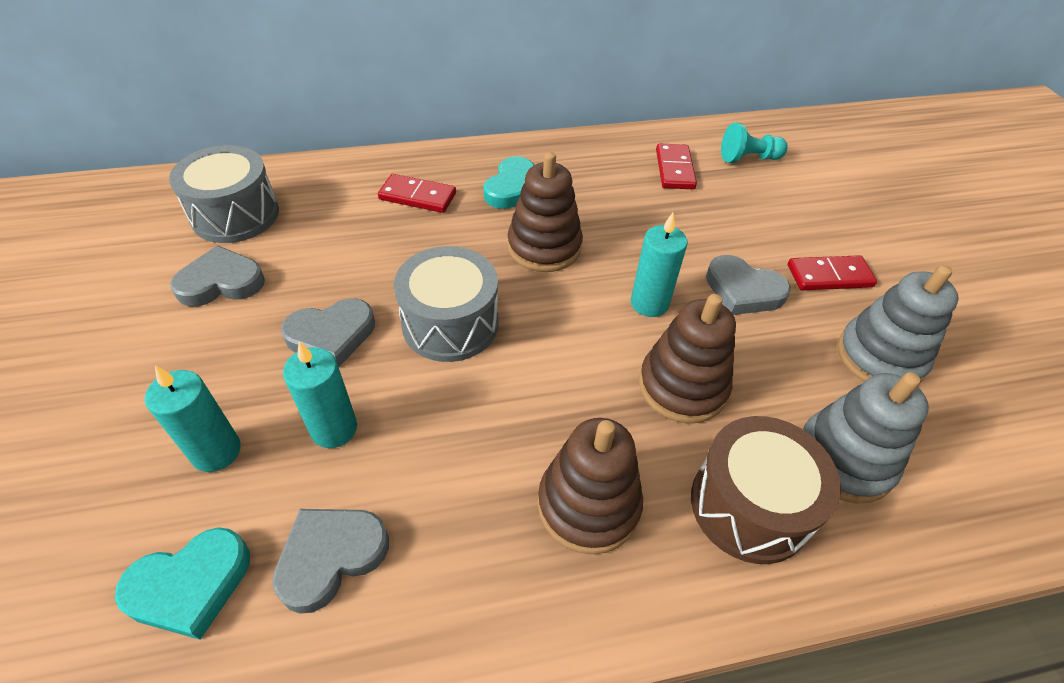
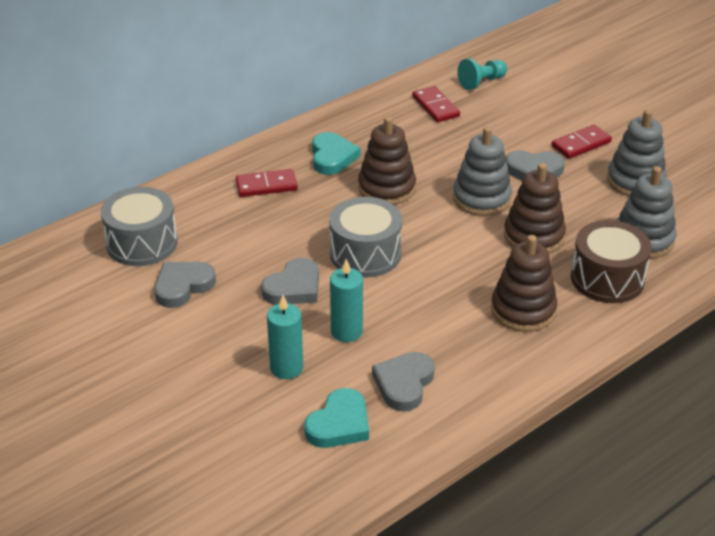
camera: 25 degrees left, 10 degrees down
(649, 303) = (481, 198): turquoise candle -> grey stacking toy

